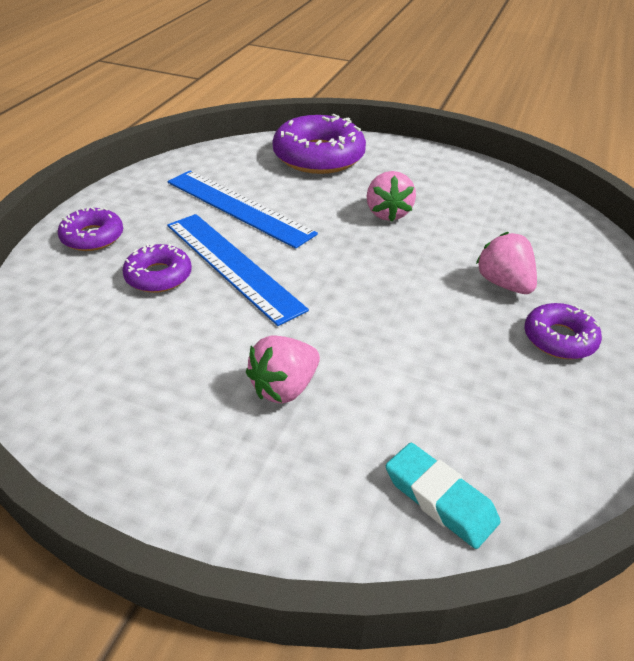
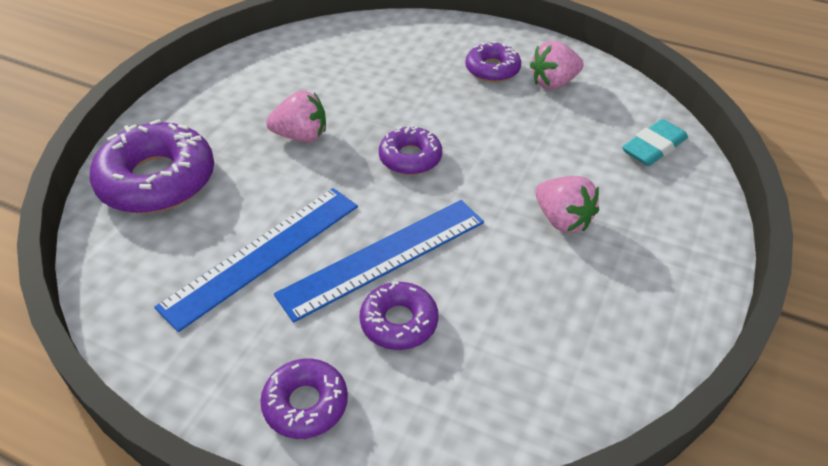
camera: 85 degrees left, 5 degrees up
(370, 277) = (410, 158): none -> purple donut
(504, 284) = (424, 83): pink strawberry -> pink strawberry (553, 83)

